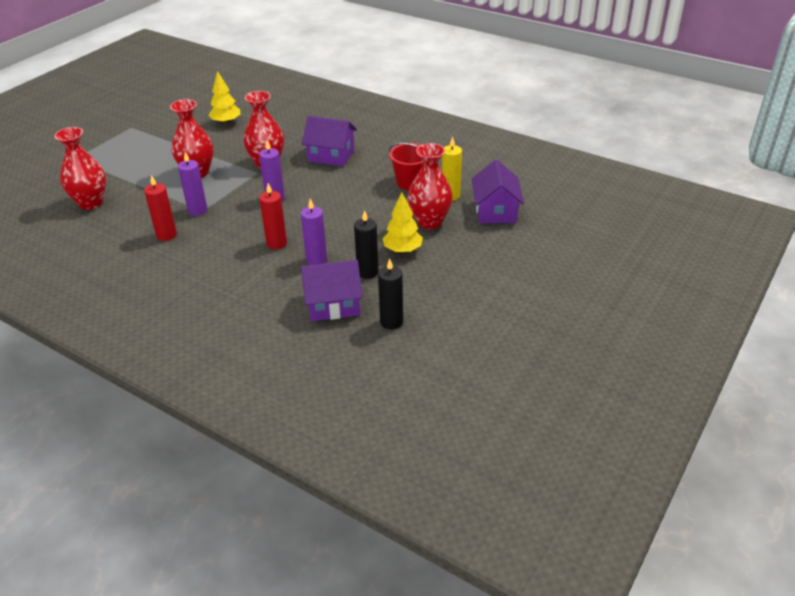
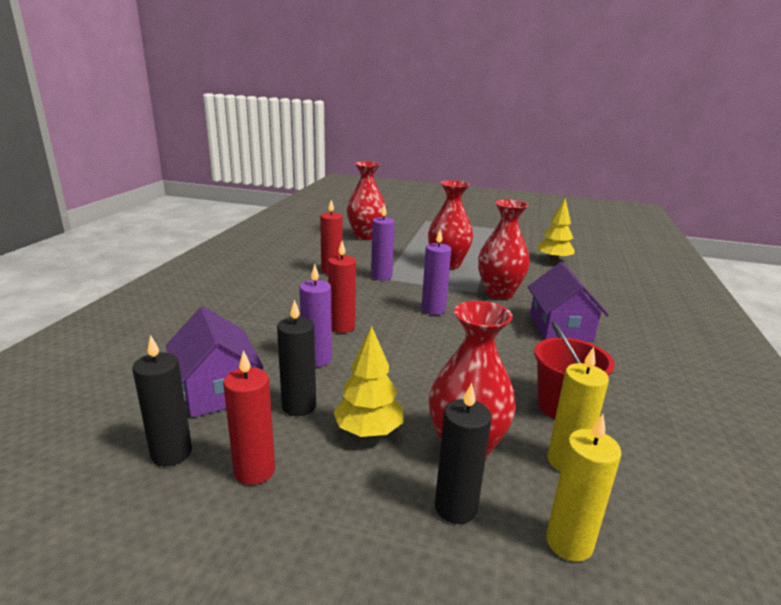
camera: 70 degrees right, 15 degrees down
(418, 292) = (254, 471): none -> red candle
(467, 234) = (456, 507): none -> black candle
(495, 211) = (569, 543): purple house -> yellow candle

